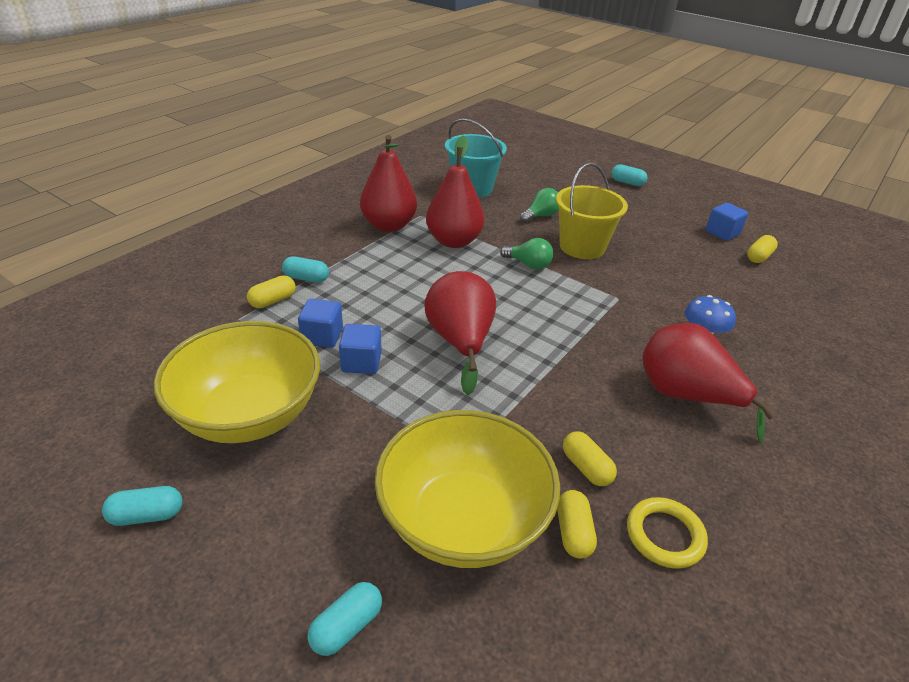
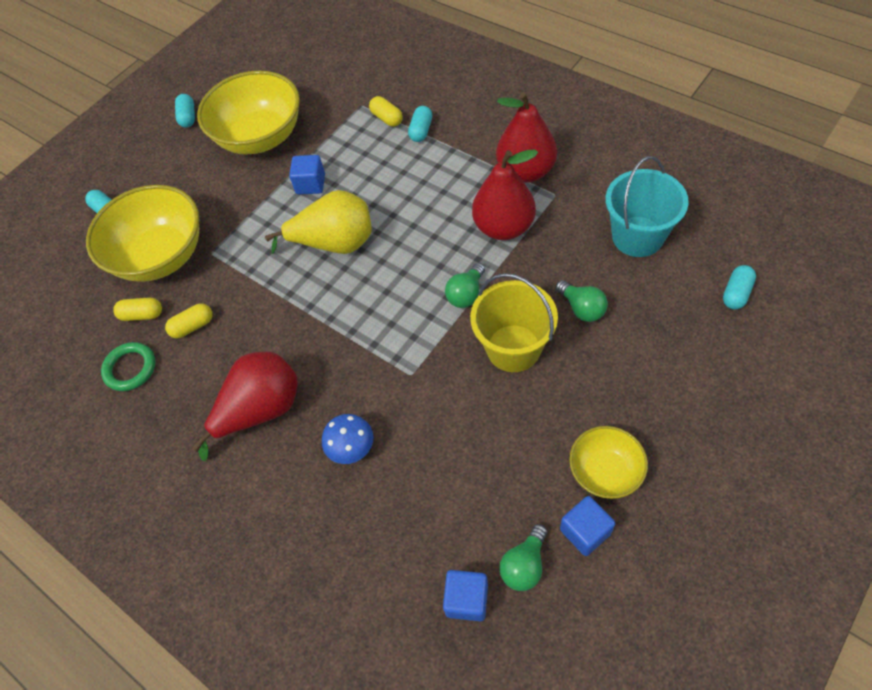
camera: 100 degrees right, 20 degrees up
(322, 336) = (341, 156): blue cube -> blue cube (467, 599)
(460, 342) = (335, 243): red pear -> yellow pear
(627, 182) = (720, 424): turquoise capsule -> turquoise capsule (736, 293)
(665, 535) = (130, 368): yellow ring -> green ring
(676, 222) = (605, 472): none -> yellow bowl
(758, 257) = (524, 565): yellow capsule -> green light bulb

